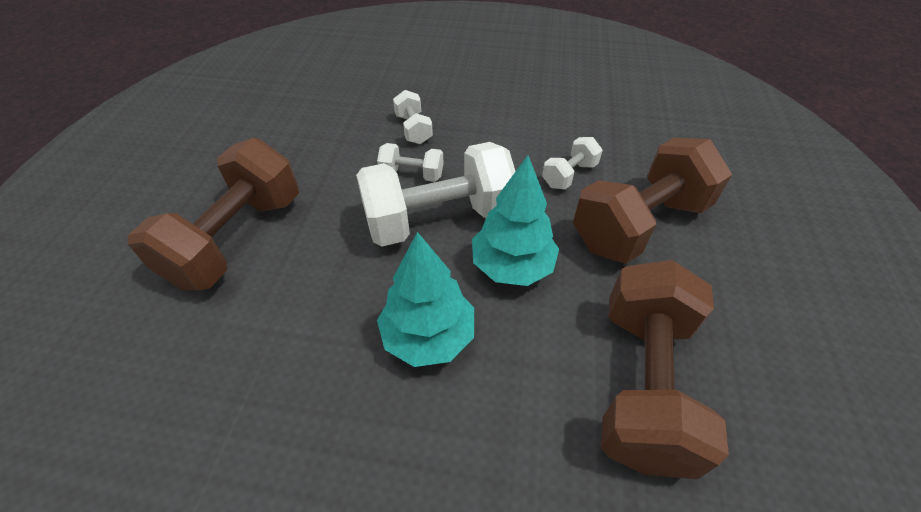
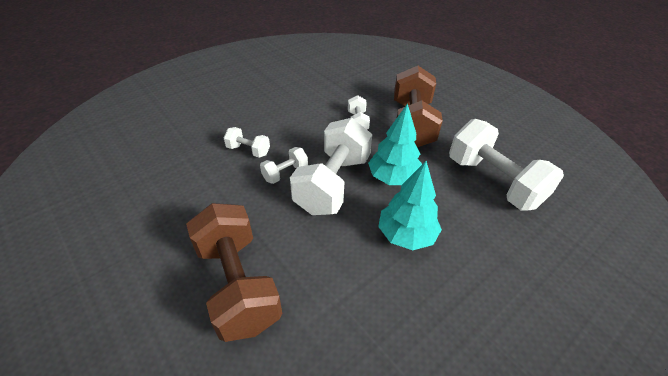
camera: 50 degrees left, 5 degrees down
(642, 384) = (493, 182): brown dumbbell -> white dumbbell

